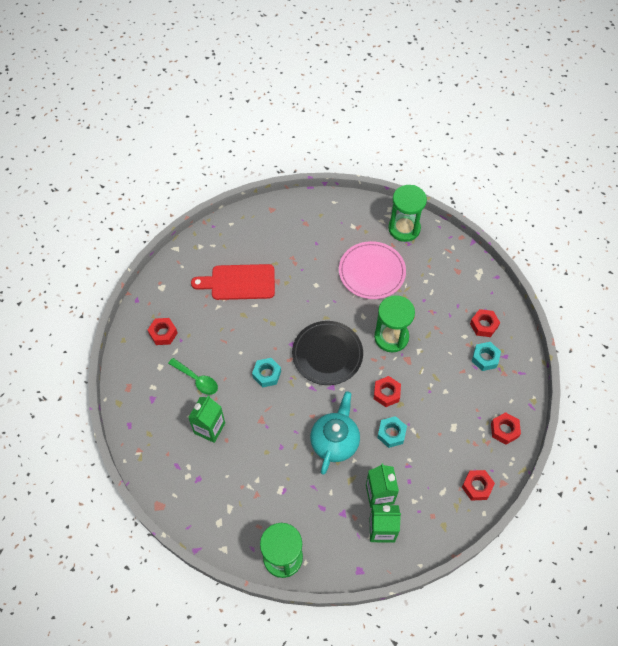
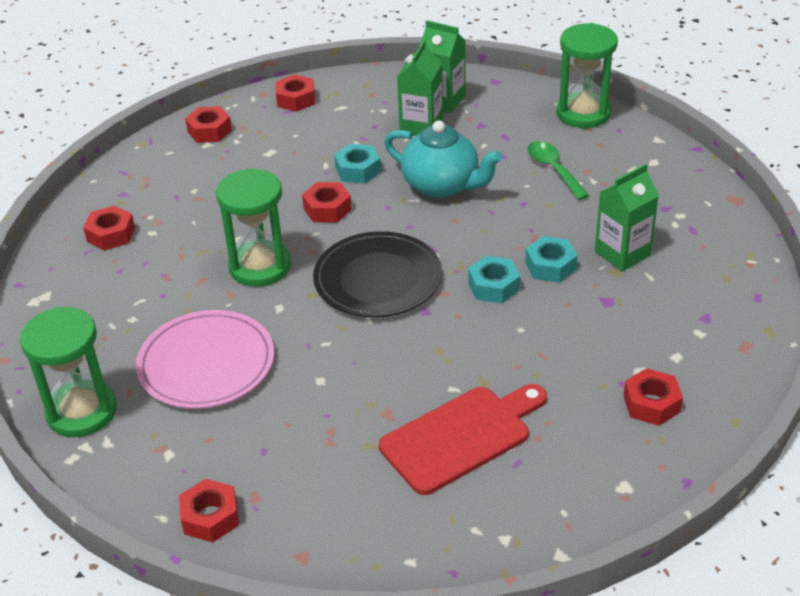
camera: 150 degrees left, 20 degrees down
(197, 379) = (616, 317): green spoon -> green spoon (553, 169)
(239, 282) = (461, 436): red cutting board -> red cutting board turned 60 degrees counterclockwise
(316, 209) = (210, 517): none -> red nut
(335, 441) = (442, 185): turquoise teapot -> turquoise teapot turned 105 degrees counterclockwise
(485, 358) = (152, 200): turquoise nut -> turquoise nut (550, 266)

